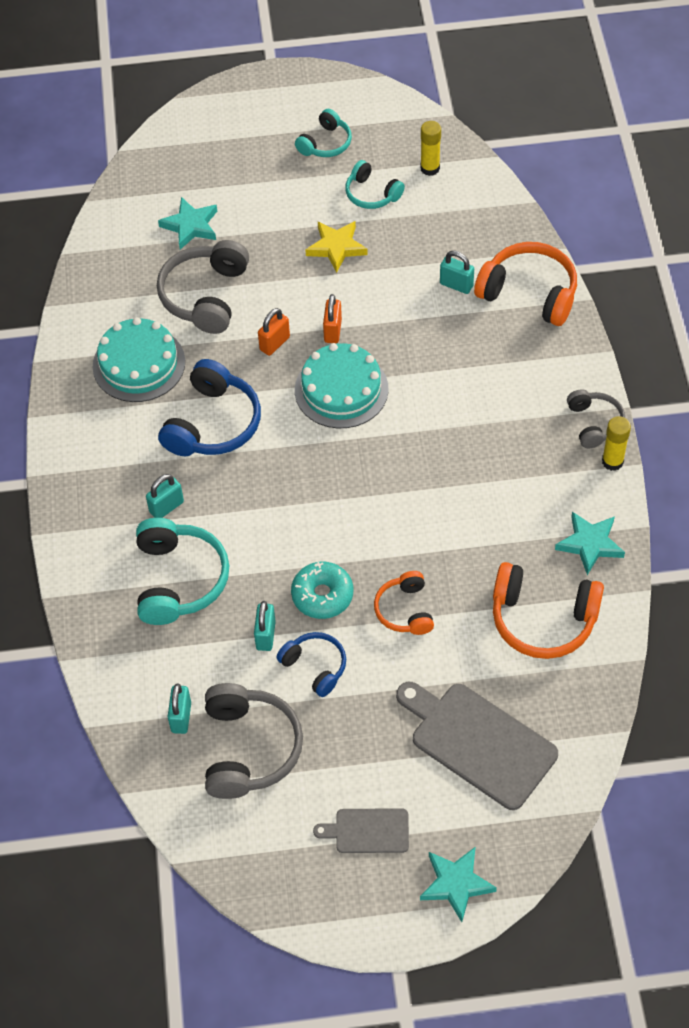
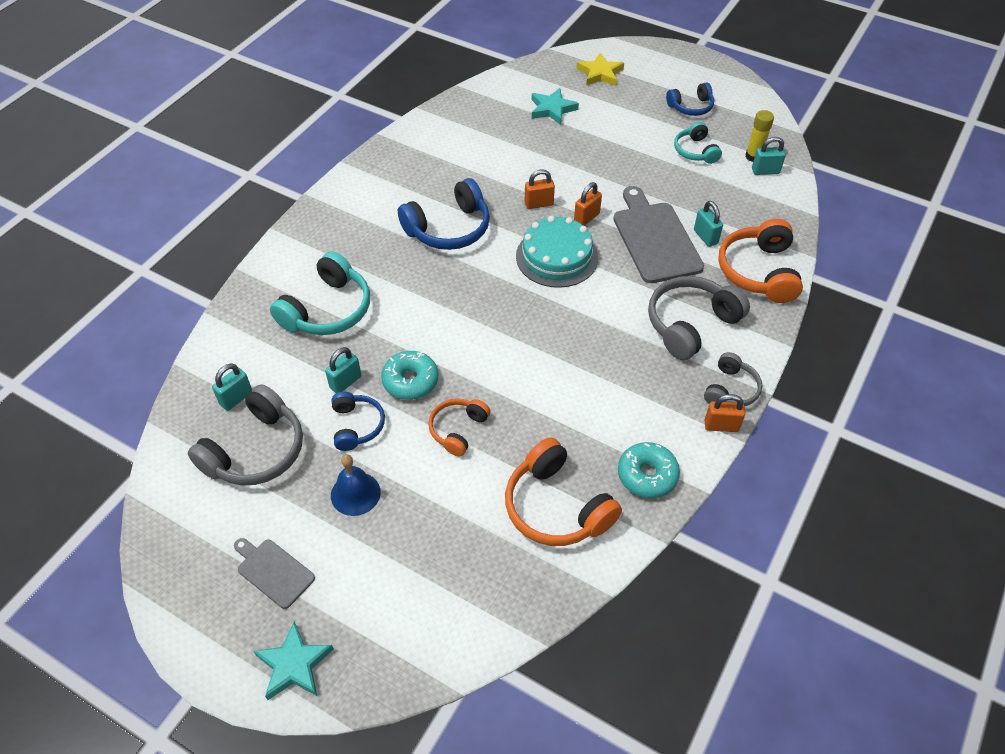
camera: 35 degrees right, 5 degrees down
(139, 364) = (438, 168): turquoise cake -> none
(166, 507) = (367, 261): turquoise padlock -> turquoise padlock (765, 171)
(205, 296) = (521, 152): grey headphones -> grey headphones (690, 324)
(325, 143) = (691, 107): turquoise headphones -> blue headphones
(336, 247) = (639, 170): yellow star -> yellow star (600, 73)
(372, 723) = (355, 493): none -> blue bell
(478, 742) = (418, 565): grey cutting board -> grey cutting board (655, 238)
(529, 293) = (758, 271): orange headphones -> orange headphones turned 150 degrees counterclockwise
(590, 544) = (647, 475): turquoise star -> turquoise donut
(612, 461) = (721, 426): yellow glue stick -> orange padlock

